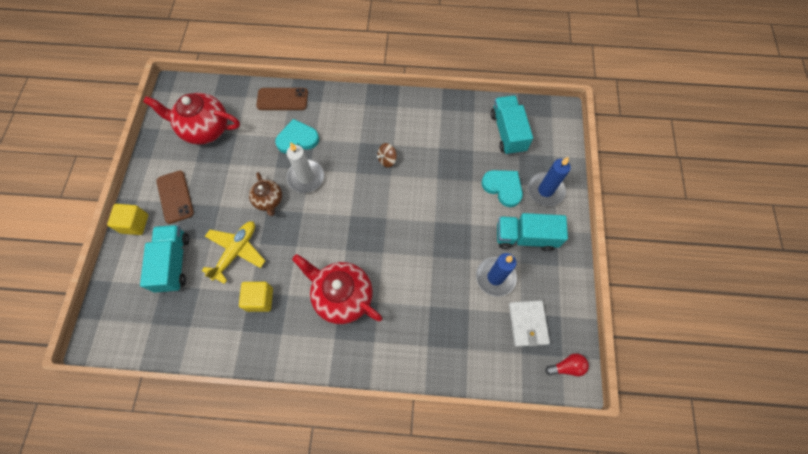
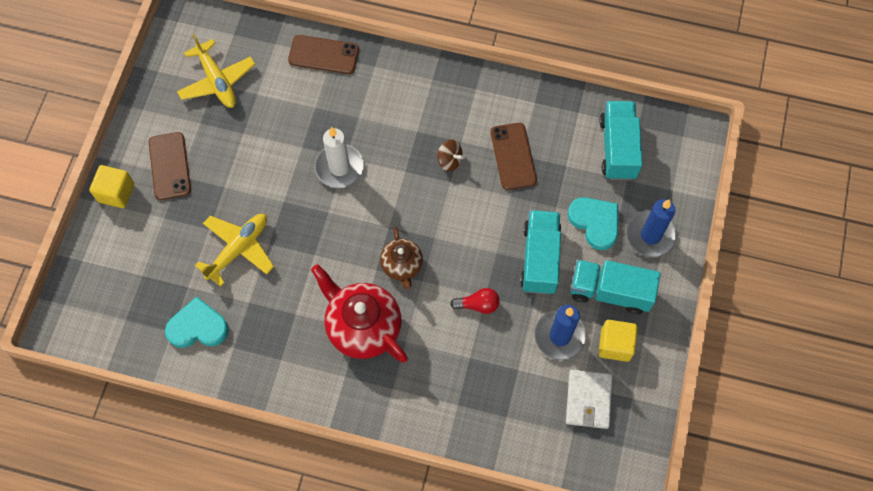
camera: 10 degrees right, 0 degrees up
(174, 263) = (160, 250): turquoise truck -> turquoise truck (540, 259)
(205, 129) = (217, 81): red teapot -> yellow plane
(260, 299) = (260, 313): yellow cube -> yellow cube (615, 345)
(269, 200) = (288, 190): brown teapot -> brown teapot (402, 266)
(297, 139) = (336, 113): turquoise heart -> turquoise heart (198, 327)
(387, 160) = (449, 160): brown spinning top -> brown spinning top turned 120 degrees counterclockwise
(433, 149) = (513, 156): none -> brown phone
(566, 367) = (625, 459): red light bulb -> red light bulb (478, 305)

